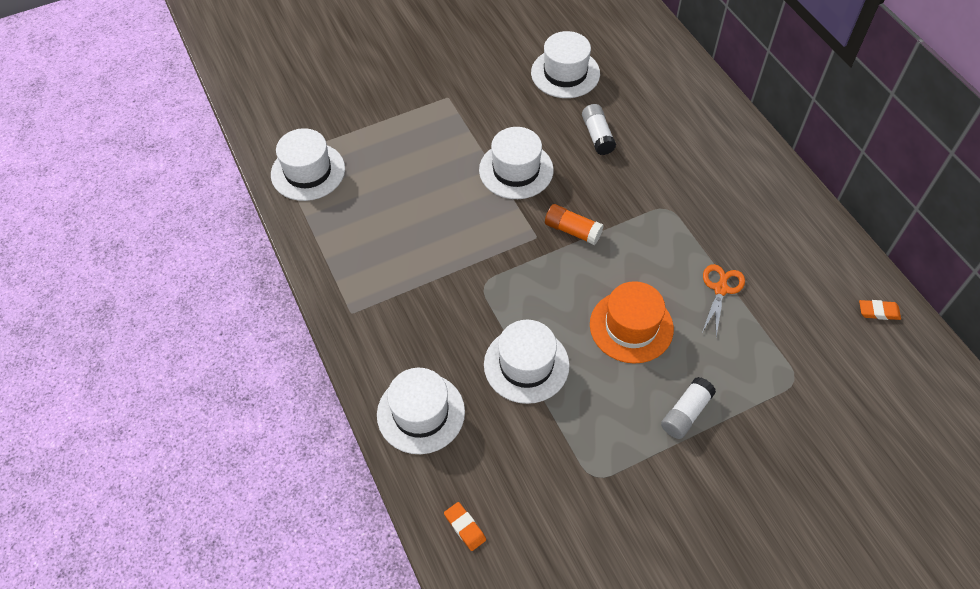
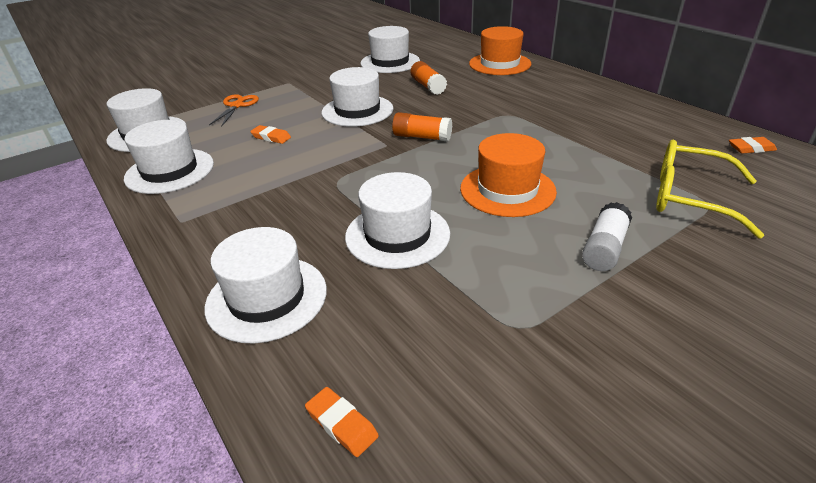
camera: 10 degrees left, 20 degrees down
(335, 238) = (170, 171): none -> white hat
(427, 202) = (271, 137): none -> orange eraser
(597, 136) = (428, 86): white glue stick -> orange glue stick
(689, 102) = (499, 64): none -> orange hat
(720, 289) = (586, 154): orange scissors -> orange scissors (237, 105)
(783, 368) = (689, 198): none -> yellow glasses

